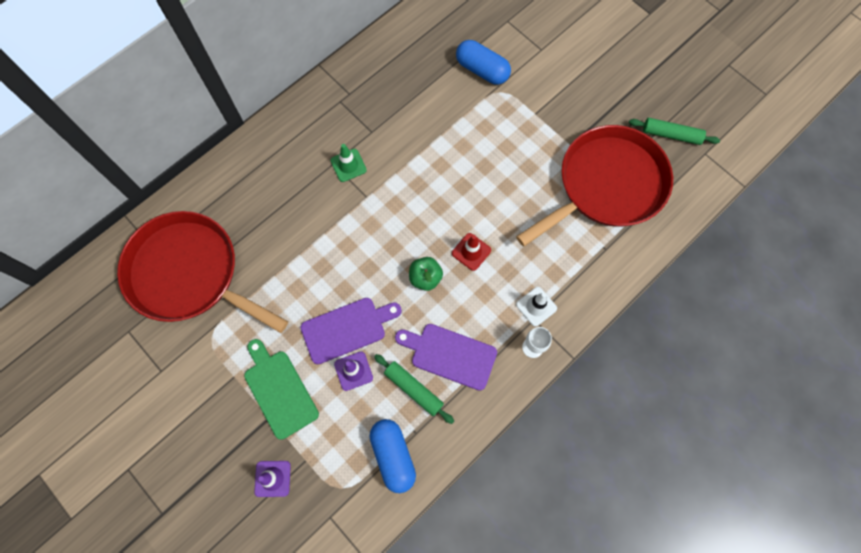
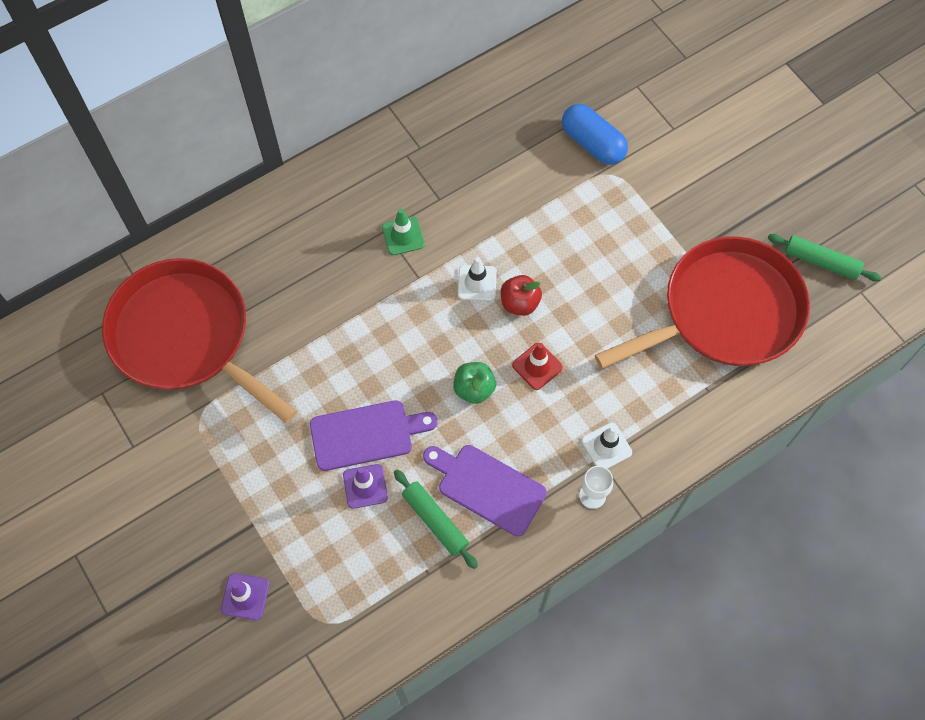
camera: 10 degrees right, 5 degrees down
(279, 390) = (271, 494): green cutting board -> none
(393, 456) = (395, 596): blue capsule -> none
(412, 193) = (477, 283): none -> white traffic cone
(448, 204) = (519, 303): none -> red apple

